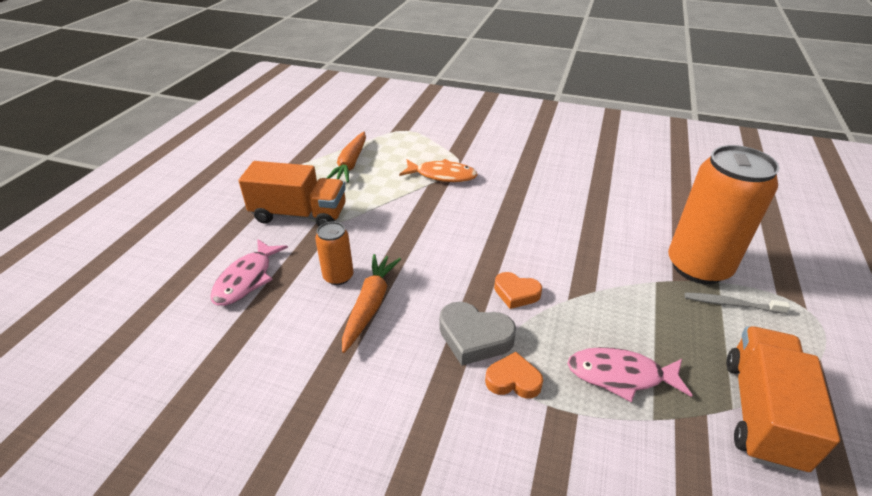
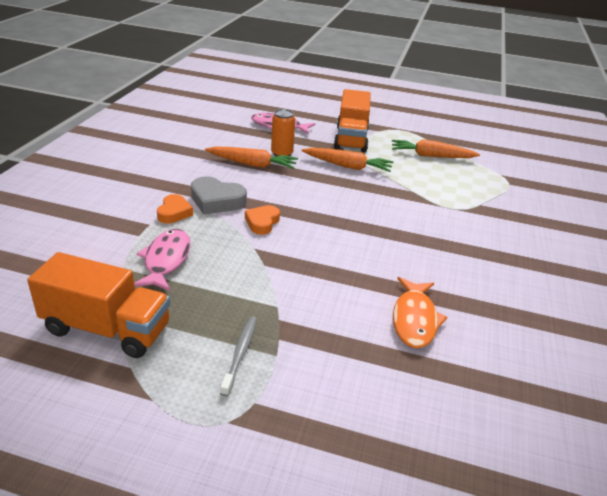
camera: 85 degrees right, 5 degrees down
(375, 222) = (347, 166): none -> orange carrot
(442, 175) = (430, 198): orange fish -> orange fish (414, 319)
(474, 337) = (216, 201): grey heart -> grey heart turned 90 degrees counterclockwise
(698, 267) = (301, 345): orange can -> none

